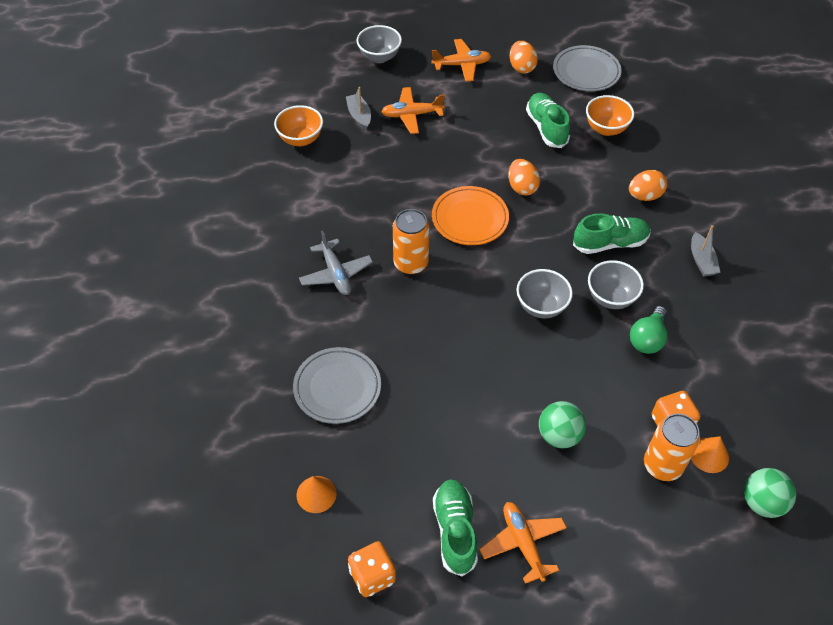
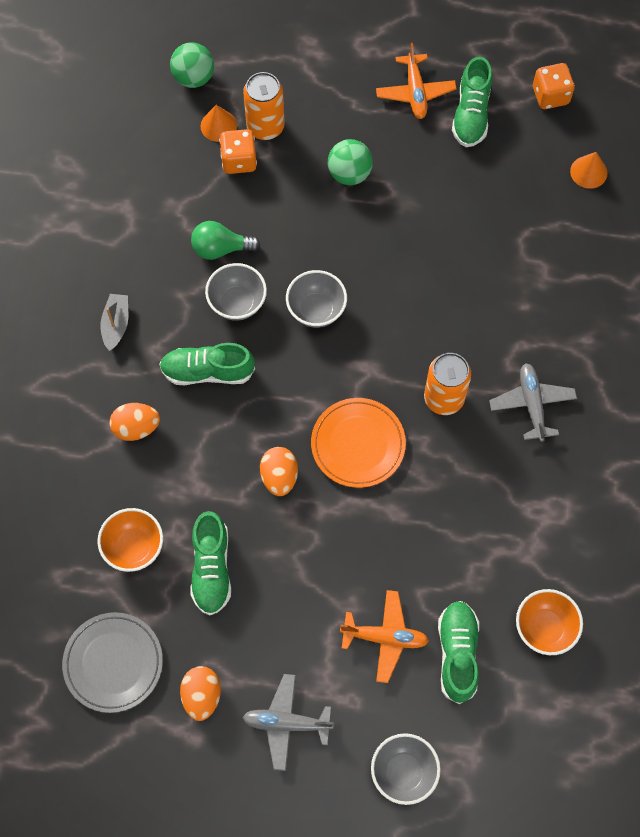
camera: 165 degrees left, 15 degrees up
(337, 388) = (552, 268): grey plate -> none
(359, 116) = (457, 654): grey boat -> green shoe
(462, 65) = (286, 723): orange plane -> grey plane
(647, 339) = (220, 248): green light bulb -> green light bulb turned 135 degrees counterclockwise

